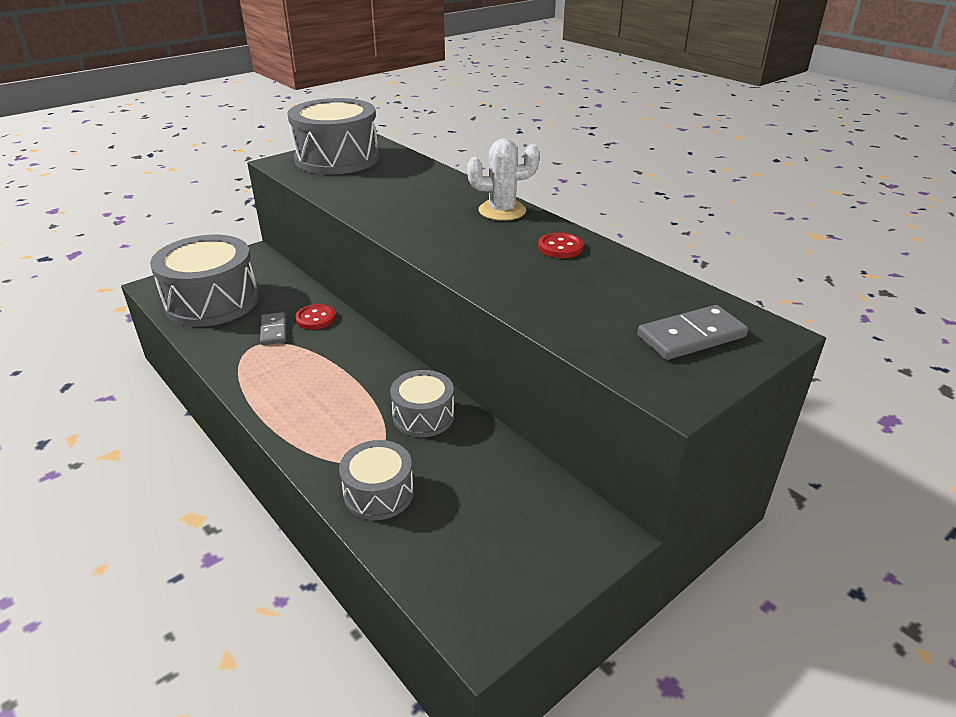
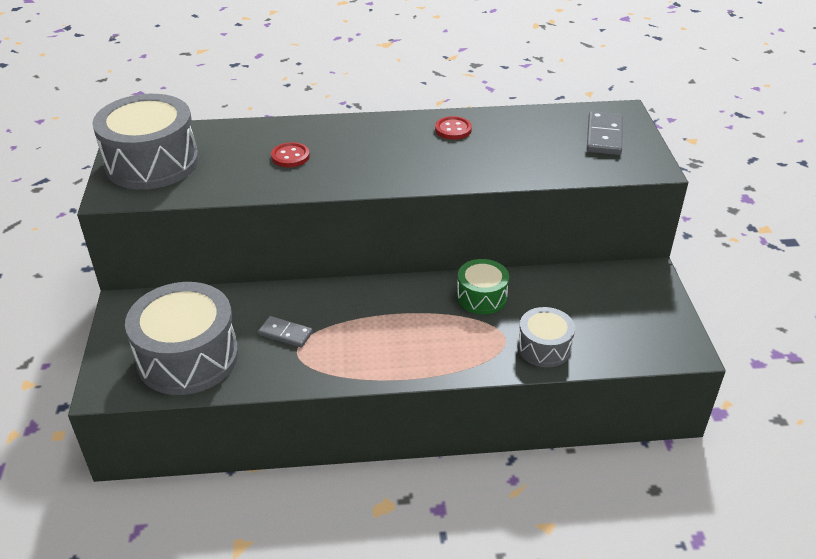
camera: 55 degrees left, 5 degrees up
(315, 318) = (293, 303): red button -> red button (290, 156)
(423, 416) = (481, 297): grey drum -> green drum
(502, 211) = (369, 128): white cactus -> none

